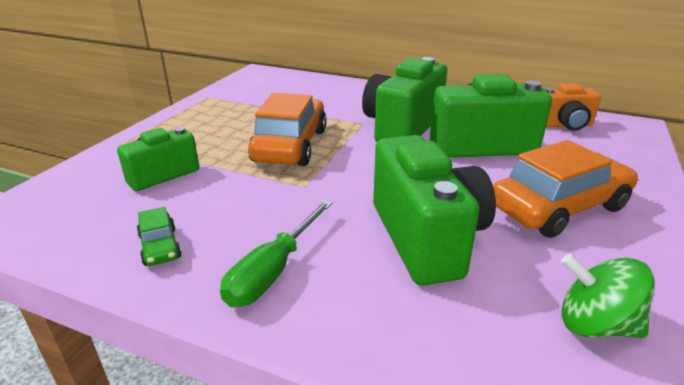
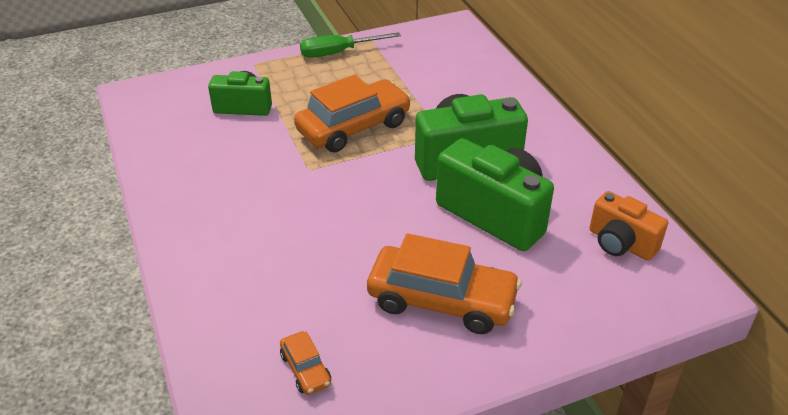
camera: 45 degrees right, 10 degrees up
(160, 246) = (179, 163): green car -> none
(274, 270) = (207, 216): green screwdriver -> green screwdriver (338, 53)
(426, 237) = (315, 255): green camera -> none
(595, 325) = (306, 369): green spinning top -> orange car

